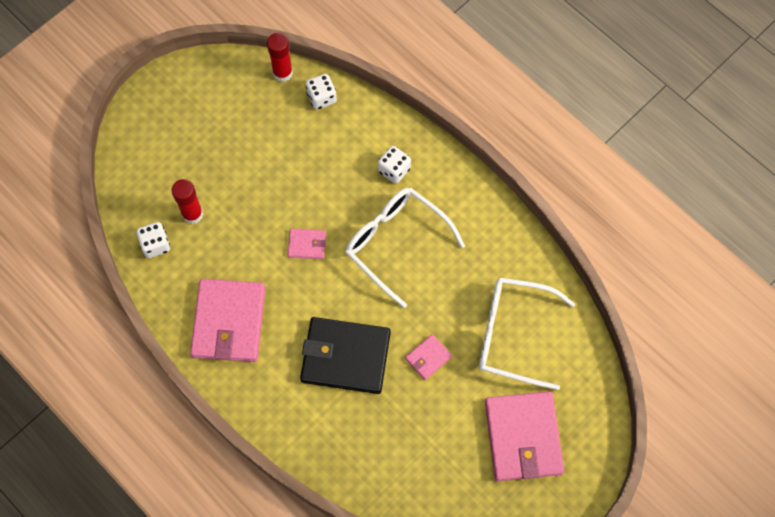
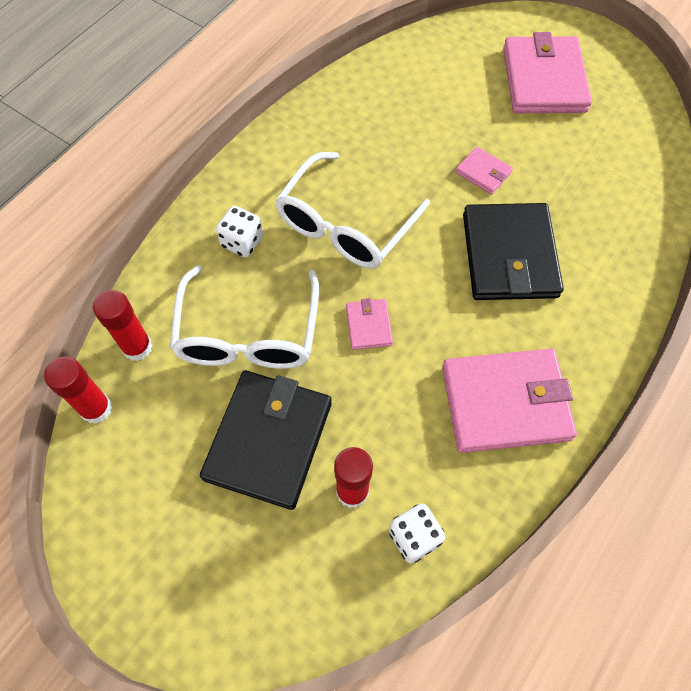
camera: 100 degrees left, 5 degrees down
(238, 170) = (268, 440): none -> black wallet
(321, 98) = (137, 347): white dice -> red glue stick
(513, 335) = (432, 99): white glasses -> white glasses (248, 333)
(523, 437) = (544, 80): pink wallet -> pink wallet turned 75 degrees counterclockwise

